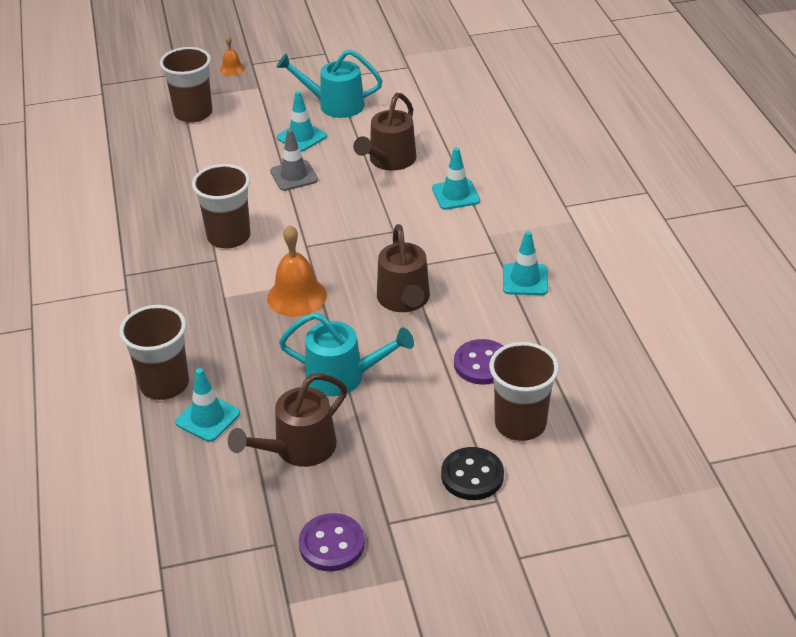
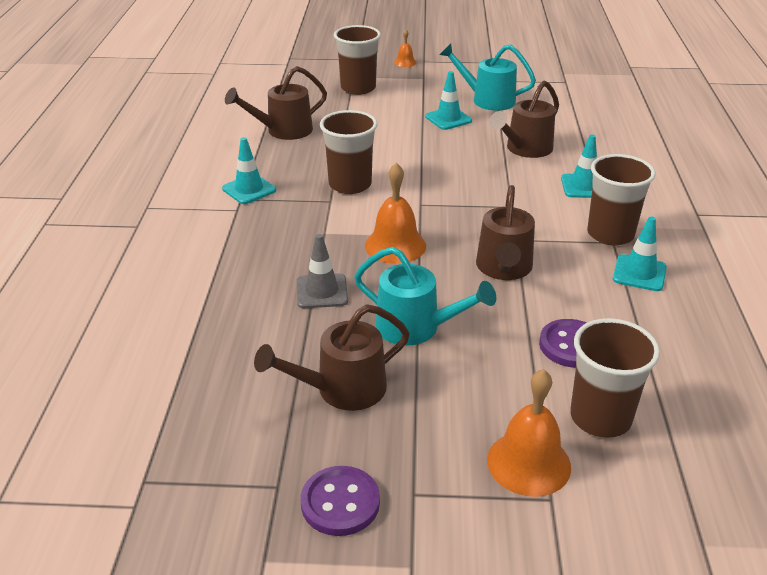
camera: 15 degrees right, 5 degrees down
(134, 184) = (283, 131): none -> brown watering can
(164, 384) = (233, 298): brown cup -> brown cup (610, 234)
(208, 418) = (261, 339): turquoise traffic cone -> turquoise traffic cone (249, 189)
(294, 176) = (430, 147): grey traffic cone -> grey traffic cone (322, 291)
(472, 475) = (528, 463): black button -> orange bell

